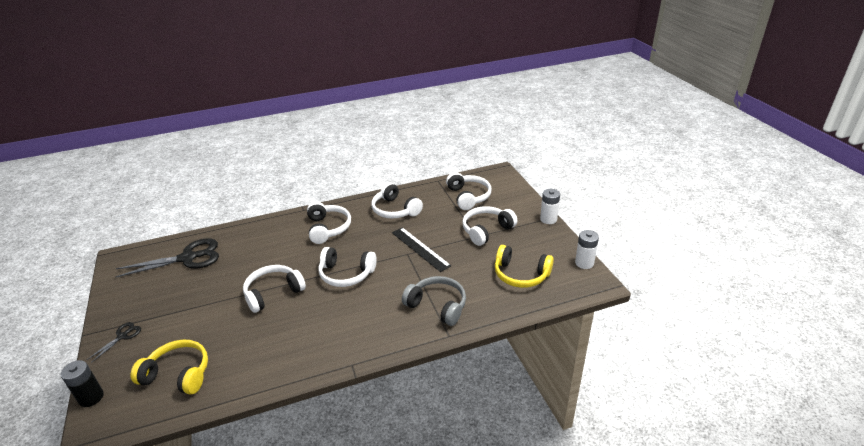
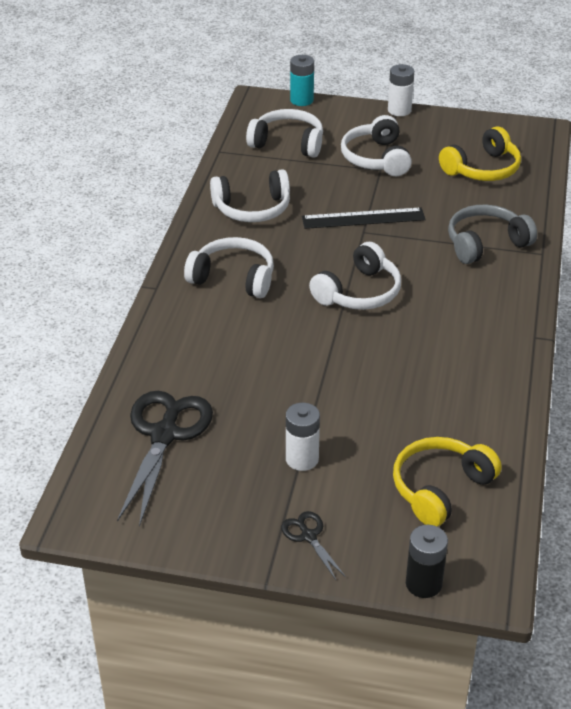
camera: 60 degrees left, 5 degrees up
(273, 293) = (340, 366): white headphones -> none
(516, 184) = (301, 100): none -> turquoise battery
(584, 263) = (500, 123): white battery -> white battery (302, 459)

